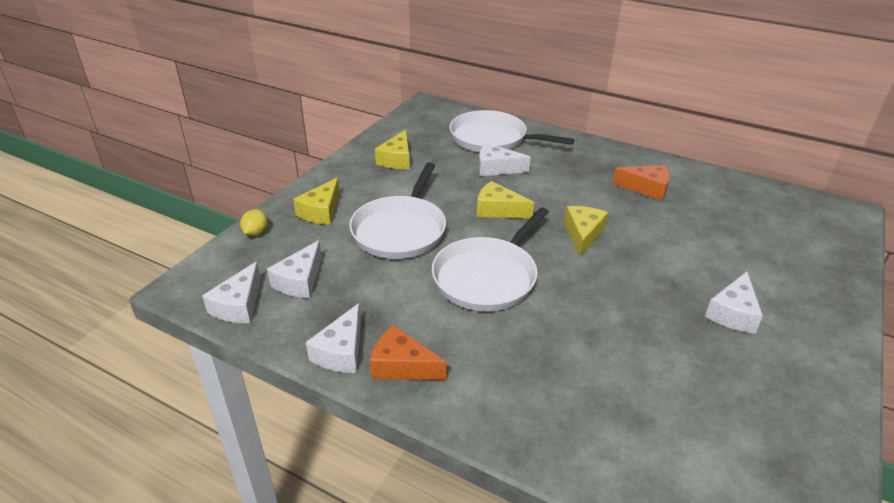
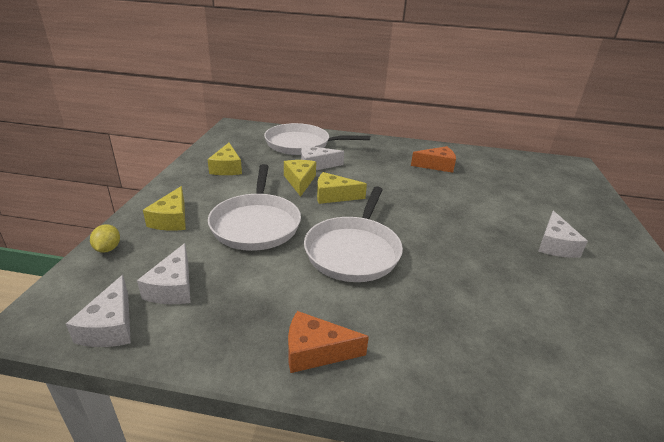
camera: 20 degrees left, 5 degrees down
(341, 351) = (246, 351): white cheese -> none
(583, 235) = (411, 205): yellow cheese -> yellow cheese (300, 181)

